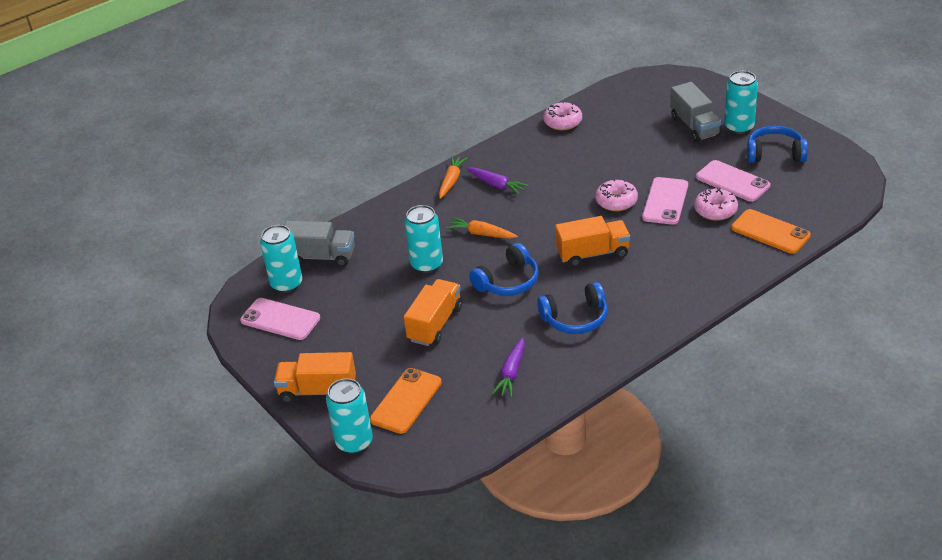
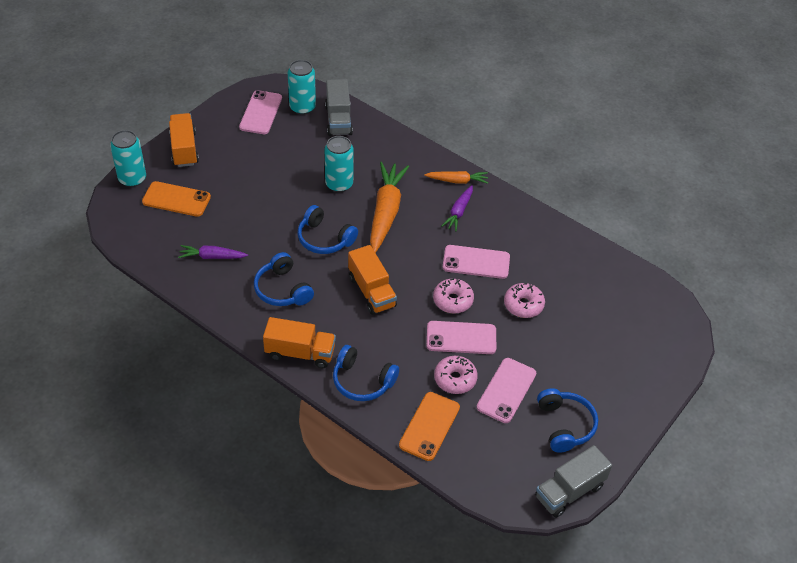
camera: 70 degrees right, 10 degrees up
(435, 324) = (265, 201): orange truck -> orange truck (300, 353)
(481, 234) = (386, 212): orange carrot -> orange carrot, size x1.87
(562, 122) = (572, 246): pink donut -> pink donut (523, 305)
(569, 181) = (476, 262): none -> pink phone
(694, 126) = (596, 352): grey truck -> grey truck (569, 491)
(710, 270) = (362, 381): none -> blue headphones
(739, 127) = (605, 391): turquoise can -> none

